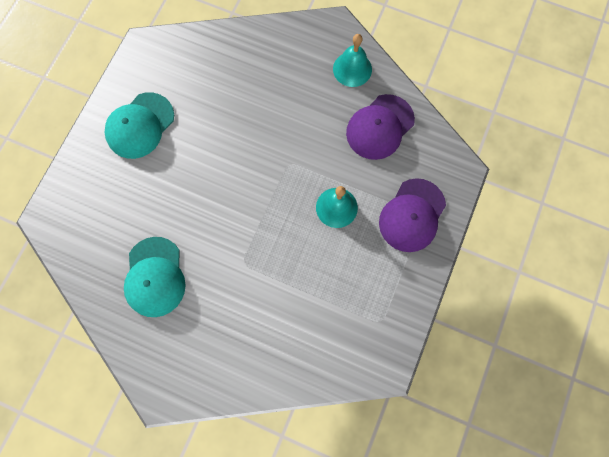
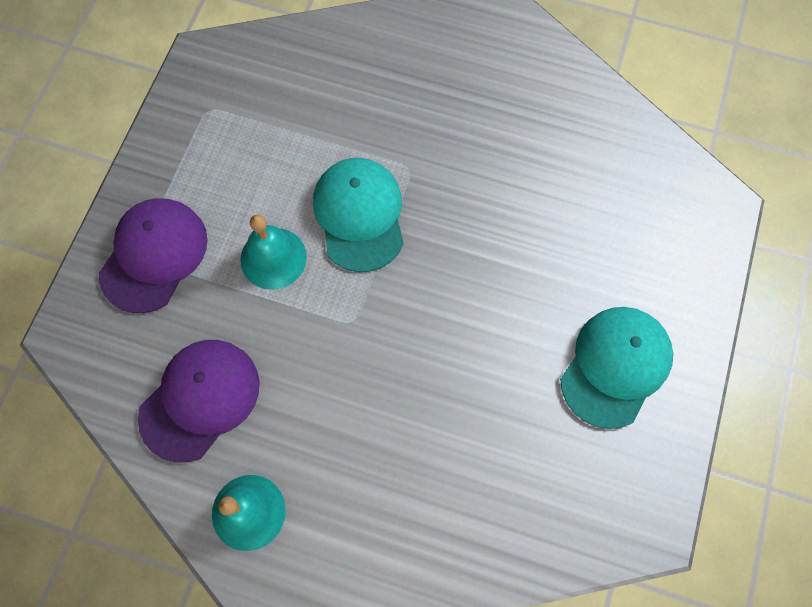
camera: 175 degrees right, 5 degrees down
(155, 277) = (535, 139): turquoise cap -> turquoise cap (359, 215)

